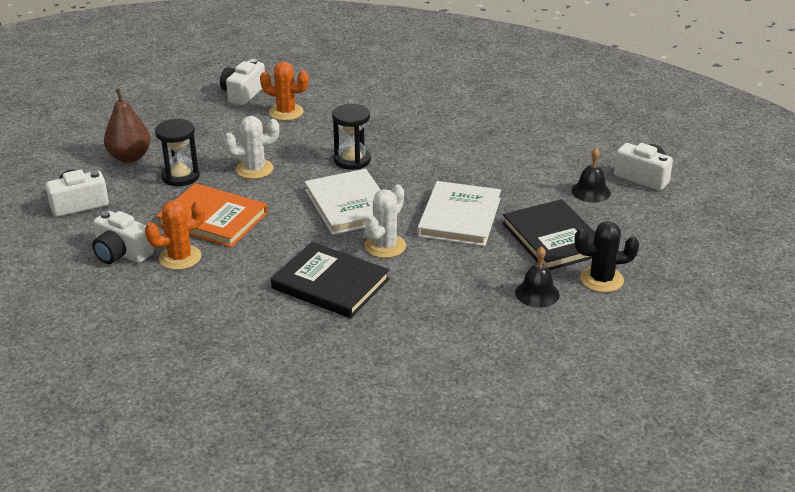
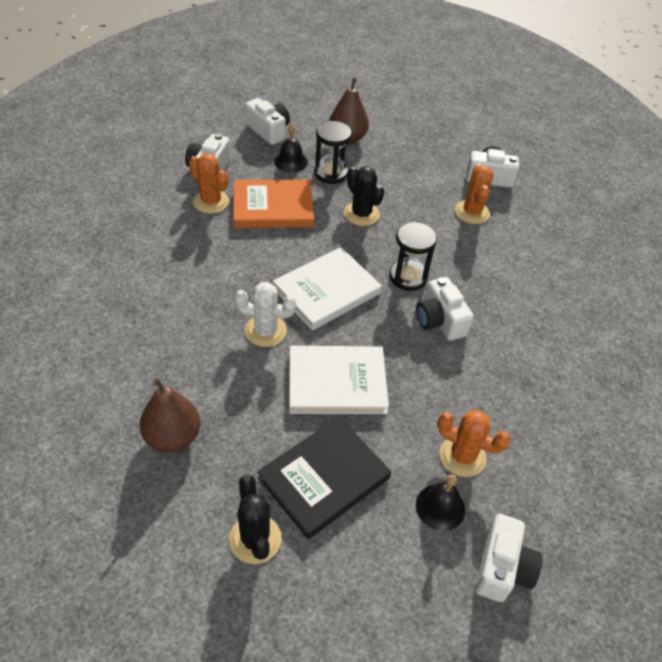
camera: 70 degrees right, 15 degrees up
(213, 219) = (273, 207): orange book -> orange book turned 75 degrees clockwise
(254, 169) = (361, 214): white cactus -> black cactus
(330, 284) = (195, 303): black book -> none
(410, 155) = (440, 320): none -> white camera
(491, 312) = (173, 437): none -> brown pear
(537, 293) = (214, 475): black bell -> black bell (291, 161)
(549, 173) = (462, 456): none -> orange cactus

